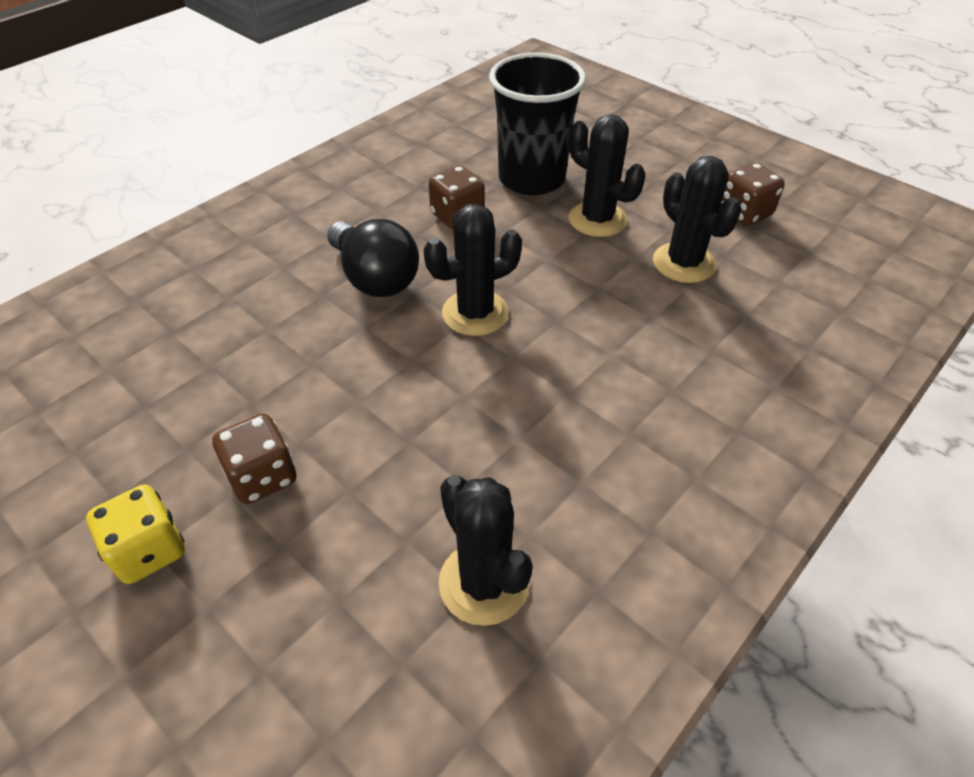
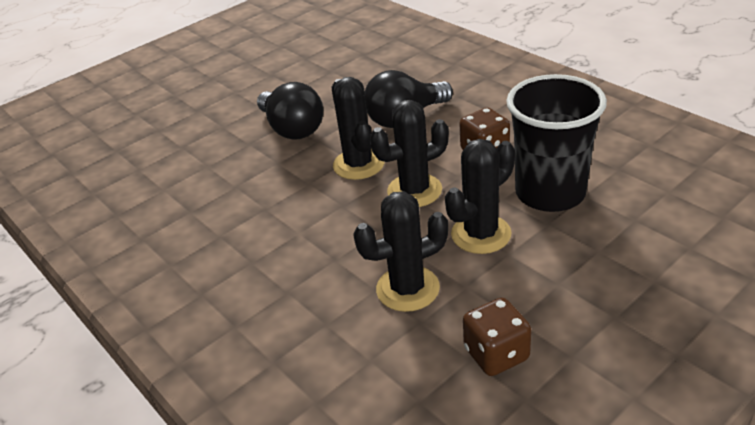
camera: 100 degrees right, 10 degrees down
(149, 550) = (212, 76): yellow dice -> none
(262, 476) = (243, 98): brown dice -> none
(378, 392) = (292, 129): none -> black light bulb
(484, 583) = (143, 173): black cactus -> black cactus (414, 191)

